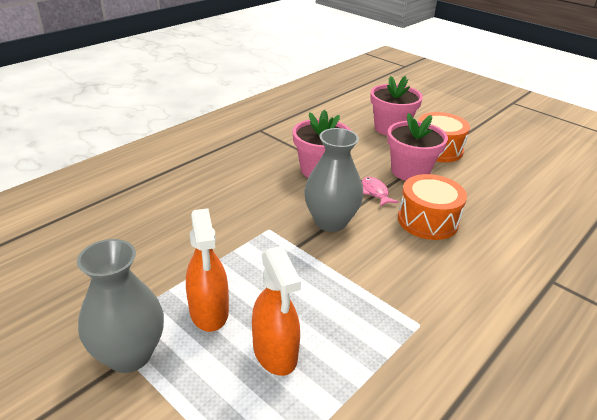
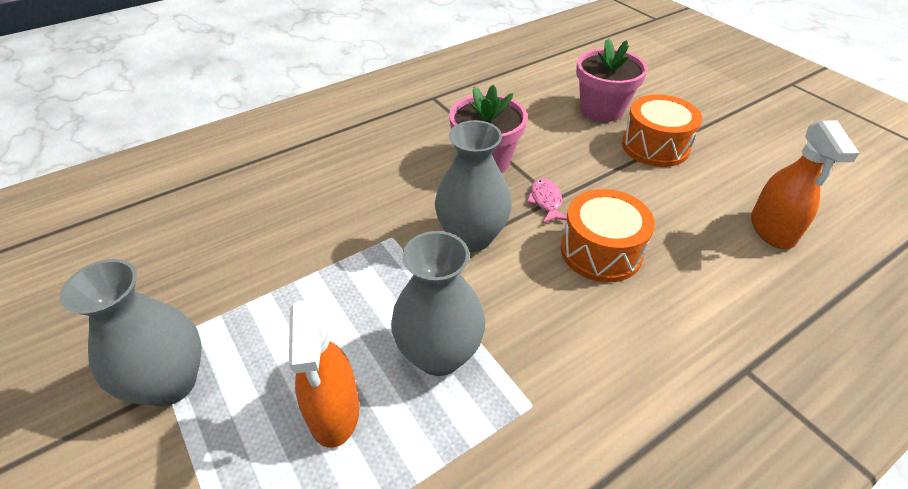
camera: 15 degrees right, 10 degrees up
(209, 311) = (279, 341): orange spray bottle -> orange spray bottle (772, 230)
(339, 302) = (439, 354): none -> grey vase
(410, 171) = (604, 175): pink flower pot -> none

